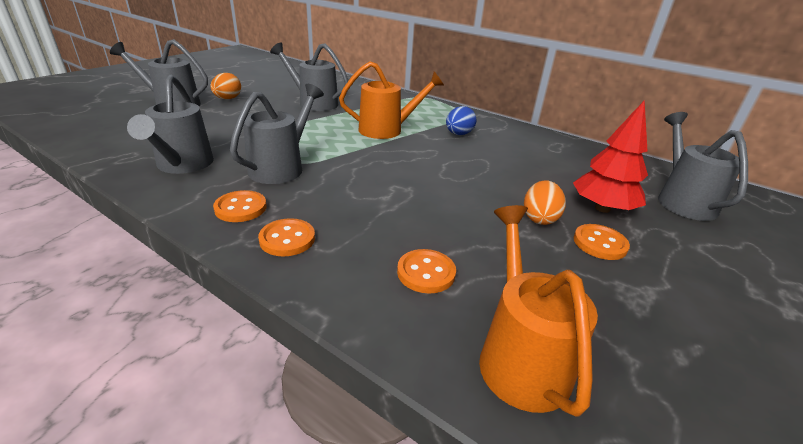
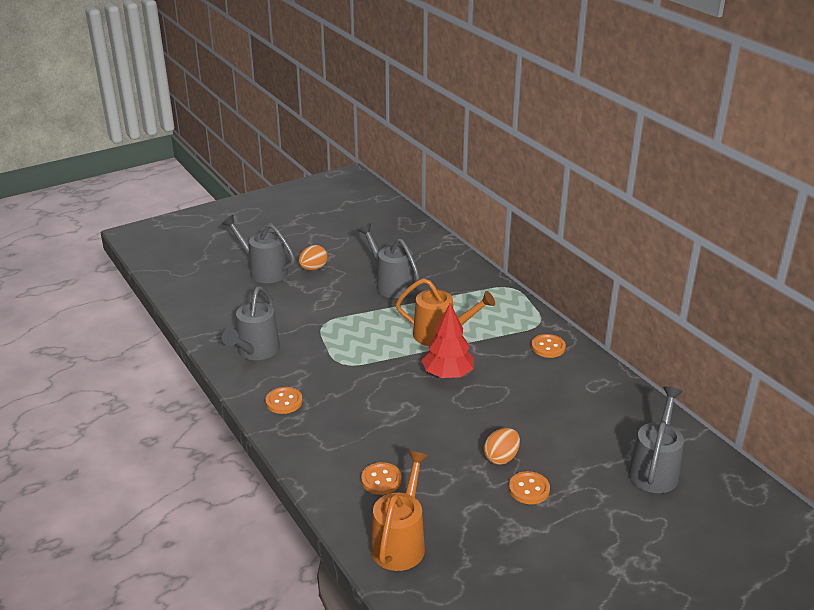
camera: 25 degrees right, 0 degrees up
(282, 167) = (327, 366): grey watering can -> none
(287, 239) = (305, 434): orange button -> orange button (548, 347)
(458, 134) = (508, 351): blue egg -> none
(602, 208) = (566, 460): red tree -> red tree (448, 374)

